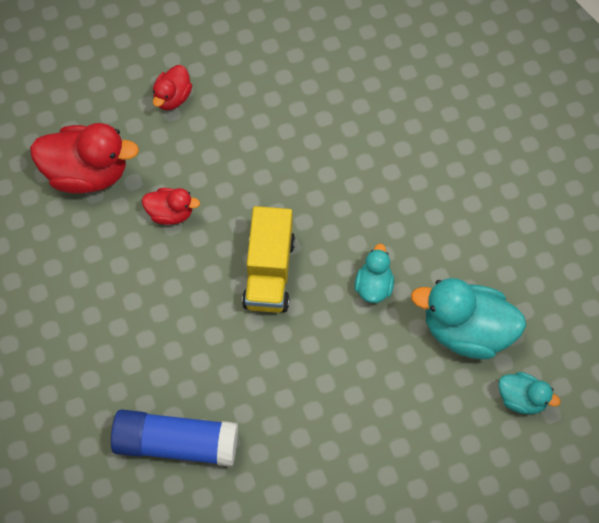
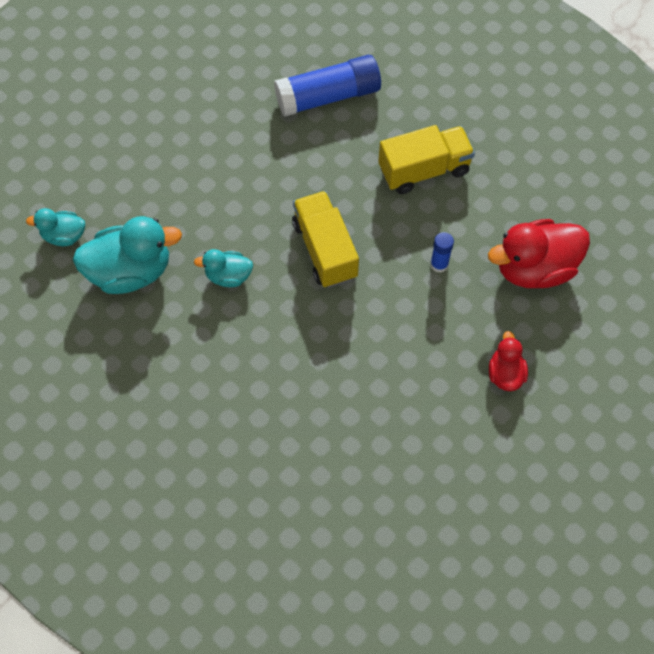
camera: 155 degrees right, 0 degrees up
(127, 313) = (424, 170): none -> yellow truck
(170, 213) = (439, 264): red duck -> blue glue stick
(374, 286) = (228, 276): turquoise duck -> turquoise duck turned 105 degrees clockwise

